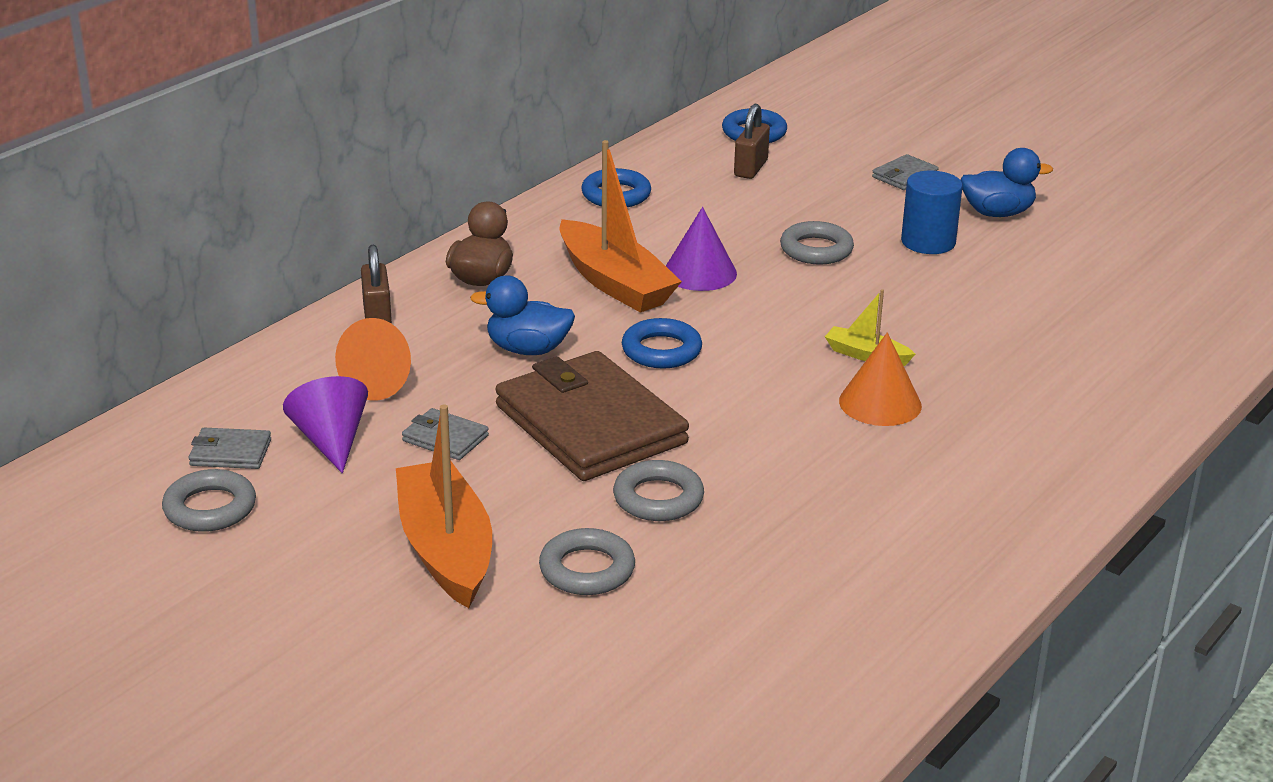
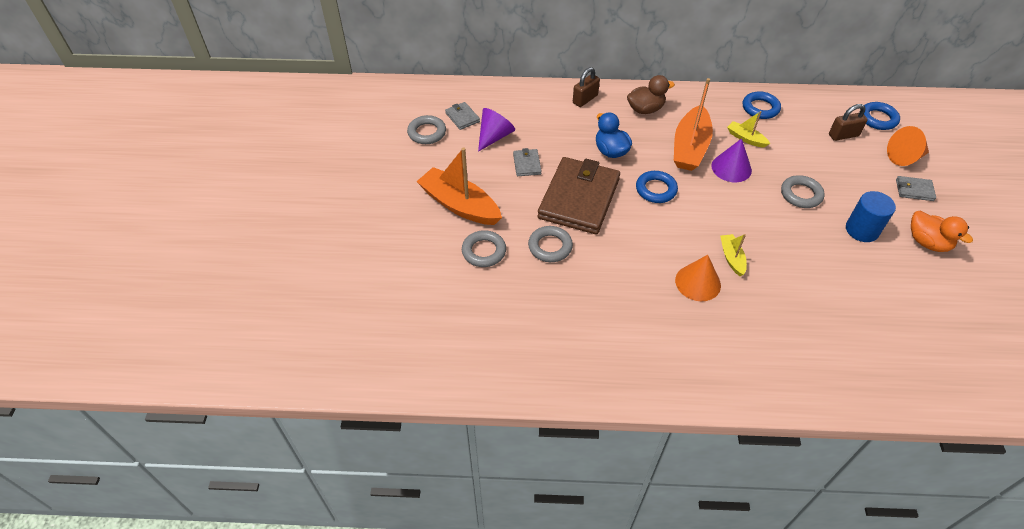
camera: 55 degrees right, 20 degrees up
(382, 382) = (544, 126): orange cone -> orange cone (905, 157)
(445, 549) = (459, 205): orange boat -> orange boat turned 90 degrees counterclockwise
(659, 234) = (746, 138): none -> yellow boat
(997, 213) = (927, 242): blue duck -> orange duck

